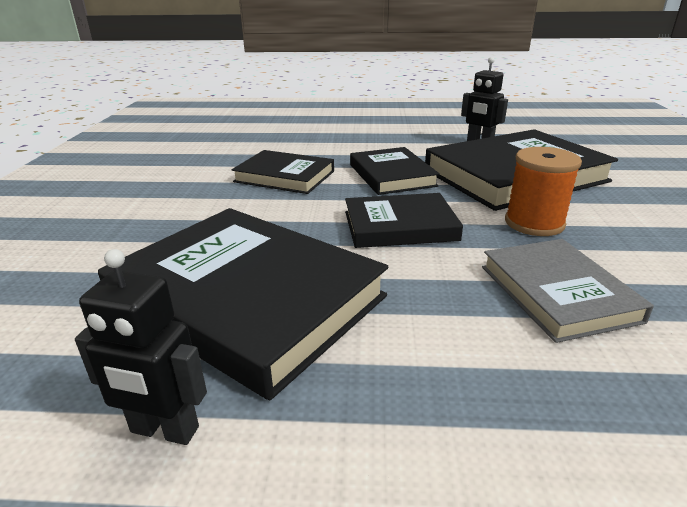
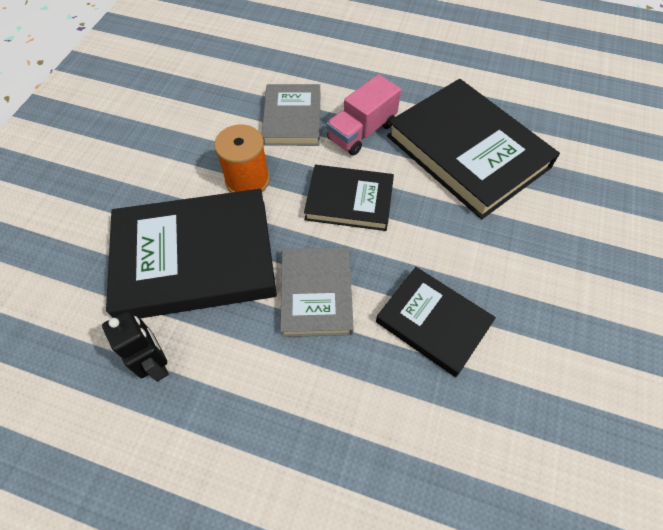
camera: 165 degrees left, 30 degrees up
(164, 430) = (496, 92): black robot -> none
(391, 175) = (316, 293): black book -> grey book
(431, 295) = (361, 131): none -> pink truck

